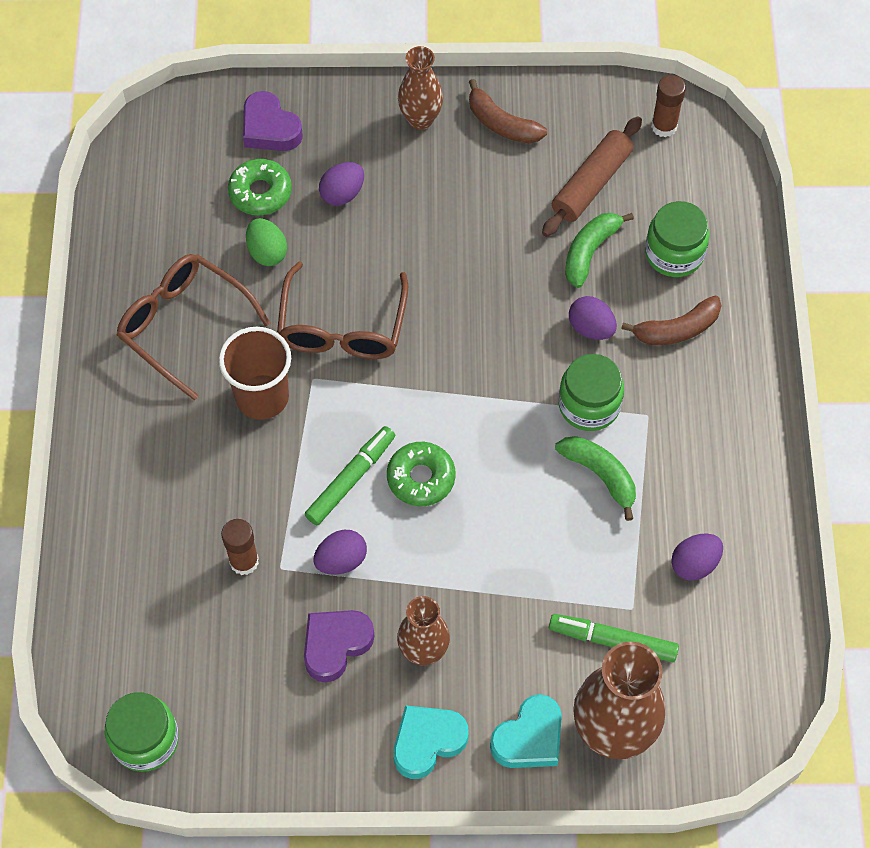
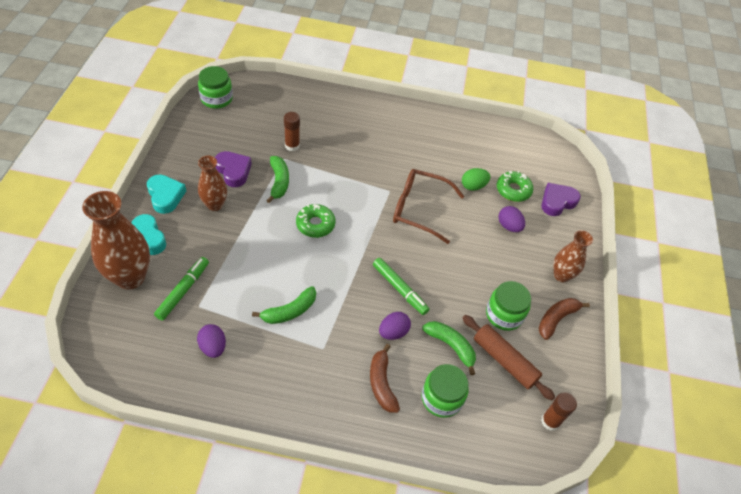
camera: 95 degrees right, 10 degrees down
(185, 326) = (432, 146): brown glasses -> none
(262, 397) = (383, 168): brown cup -> none
(341, 560) = (279, 182): purple egg -> green banana
(351, 479) = (324, 195): green marker -> green marker (399, 289)
(589, 405) = (339, 317): green jar -> green jar (504, 314)

